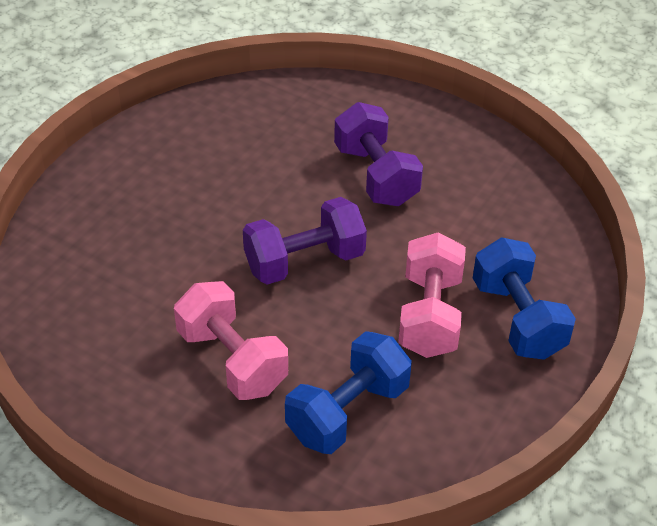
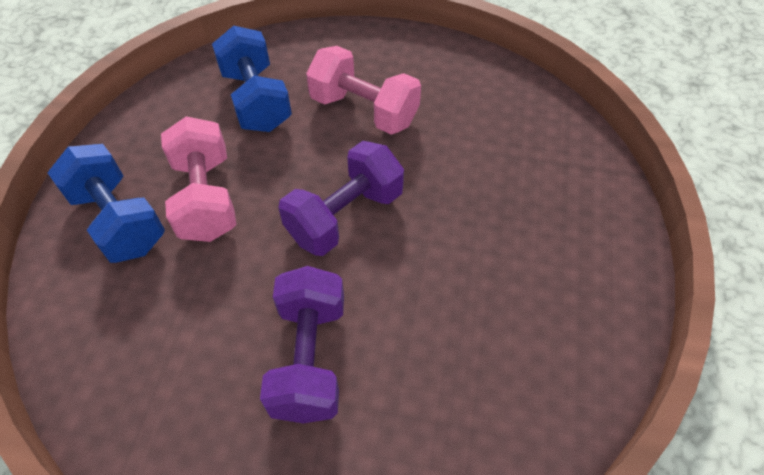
camera: 160 degrees right, 10 degrees up
(347, 412) = (256, 100): blue dumbbell -> blue dumbbell turned 45 degrees counterclockwise
(376, 175) = (309, 358): purple dumbbell -> purple dumbbell turned 45 degrees clockwise

